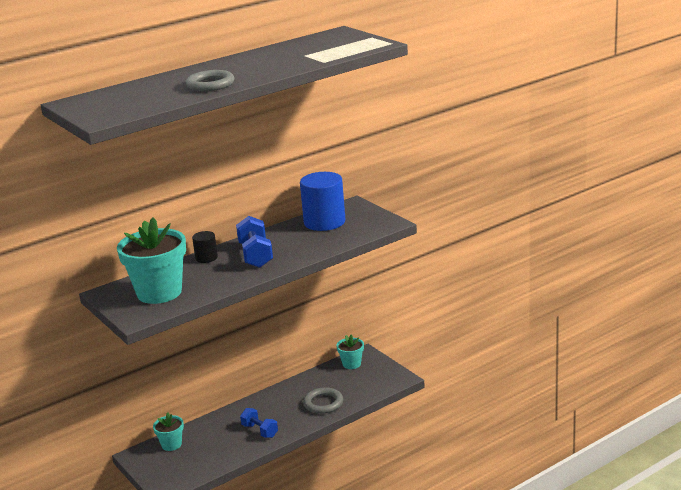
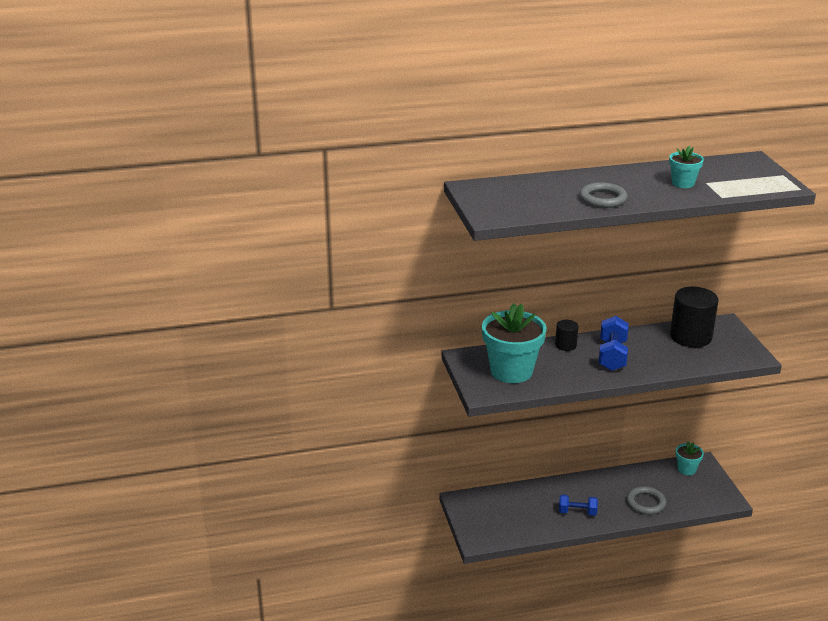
camera: 20 degrees right, 5 degrees up
(171, 444) = (494, 499): turquoise flower pot -> turquoise flower pot (683, 183)
(260, 431) = (577, 512): blue dumbbell -> blue dumbbell turned 60 degrees counterclockwise
(324, 222) = (690, 336): blue cylinder -> black cylinder

